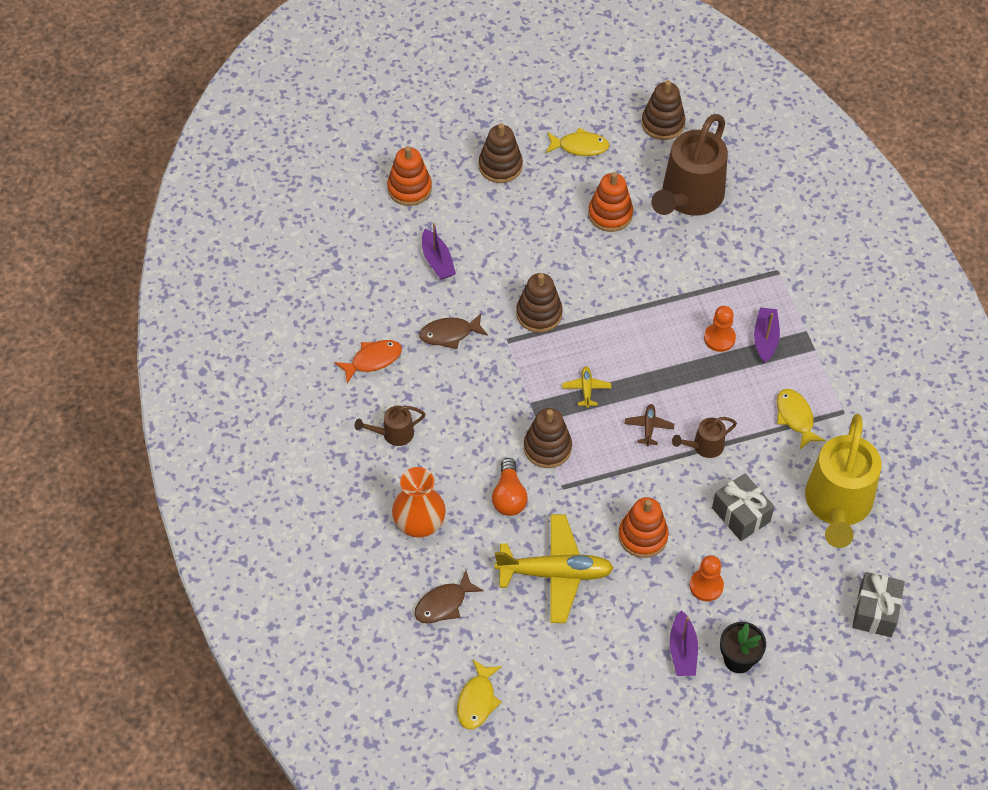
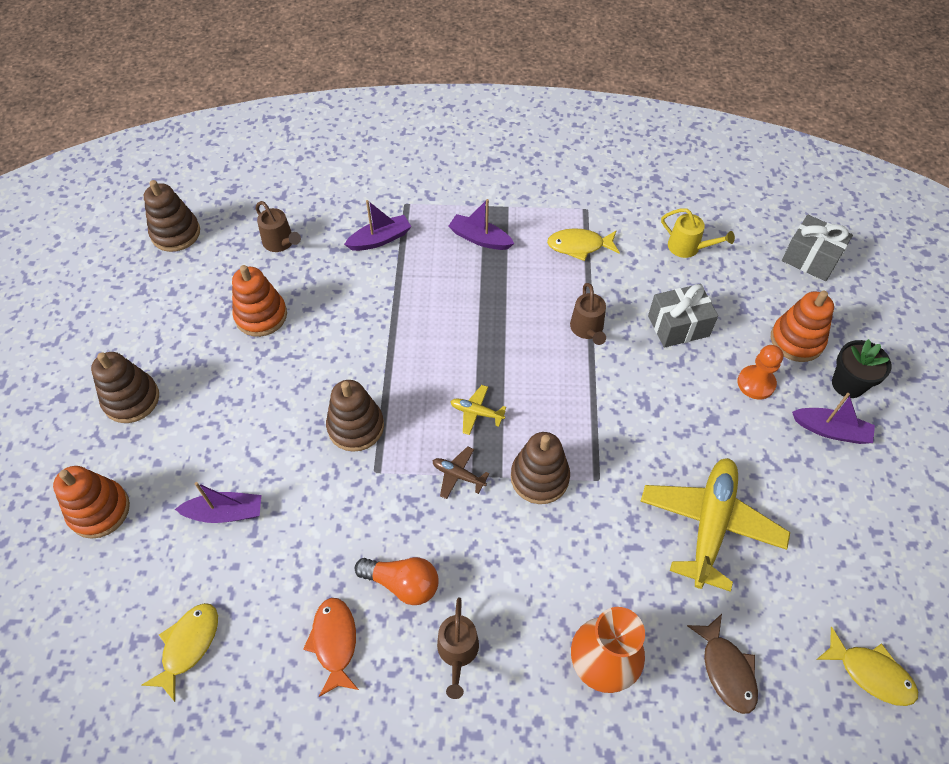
camera: 70 degrees left, 0 degrees up
(449, 334) = (338, 533): brown fish -> none
(509, 496) = (592, 541): orange light bulb -> orange light bulb (403, 584)
(580, 146) = (156, 314): yellow fish -> yellow fish (188, 646)
(643, 536) = (682, 421): orange stacking toy -> orange stacking toy (796, 340)
(648, 427) = (547, 370): brown plane -> brown plane (458, 475)
(688, 198) = (281, 243): brown watering can -> brown watering can, size x0.45
(719, 338) = (463, 274): orange pawn -> none
(727, 266) = (380, 239): none -> purple boat
(837, 506) = (688, 248): yellow watering can -> yellow watering can, size x0.45

